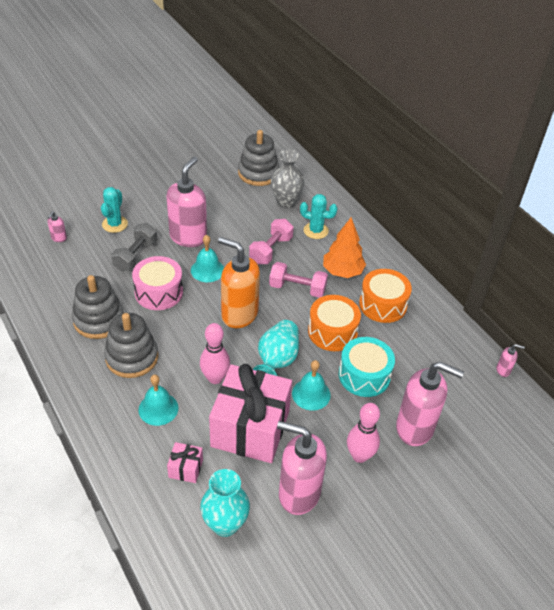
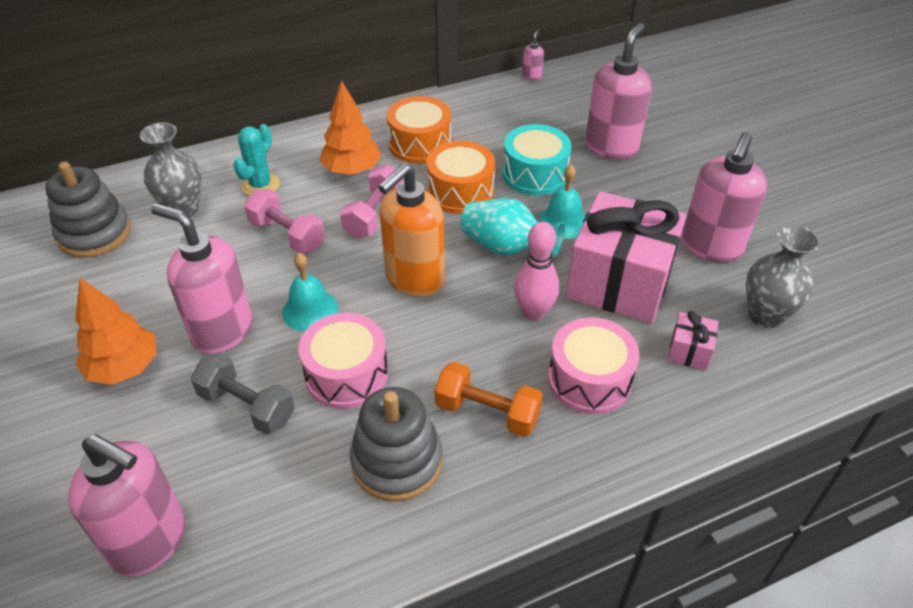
camera: 80 degrees left, 0 degrees up
(59, 238) = (150, 540): pink soap dispenser -> pink soap dispenser, size x2.43
(115, 224) = (145, 440): turquoise cactus -> none
(132, 357) = (487, 412): grey stacking toy -> orange dumbbell
(158, 408) = (589, 379): turquoise bell -> pink drum
(160, 207) = (124, 368): none -> orange tree
(225, 524) = (765, 315): turquoise vase -> grey vase
(359, 456) = (653, 192): pink bowling pin -> none

